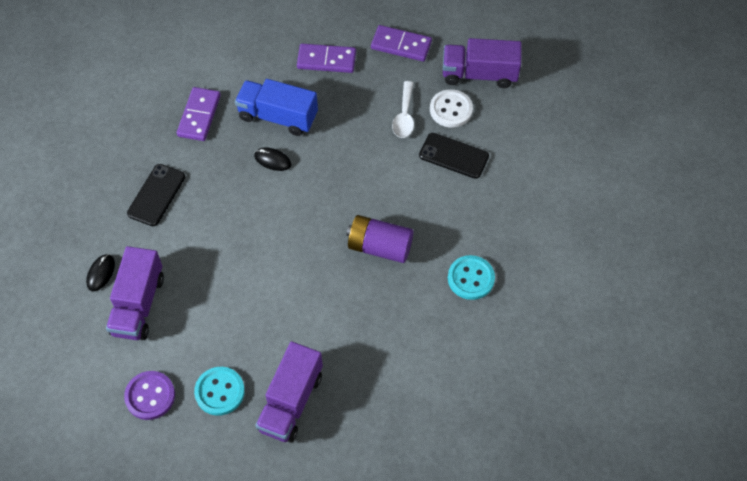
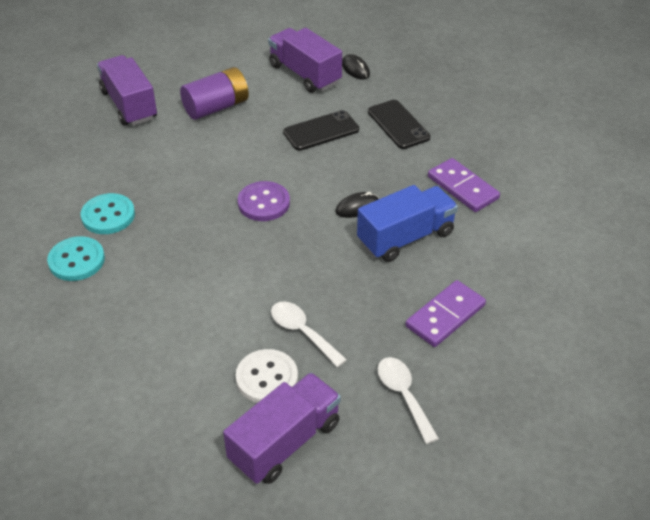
camera: 130 degrees right, 15 degrees down
(150, 396) = (225, 50): purple button -> purple button (264, 203)
(219, 392) = (185, 78): turquoise button -> turquoise button (108, 215)
(379, 247) = (184, 222): purple battery -> purple battery (216, 107)
(401, 45) = (404, 396): purple domino -> white spoon
(453, 156) = (209, 339): black phone -> black phone (321, 131)

